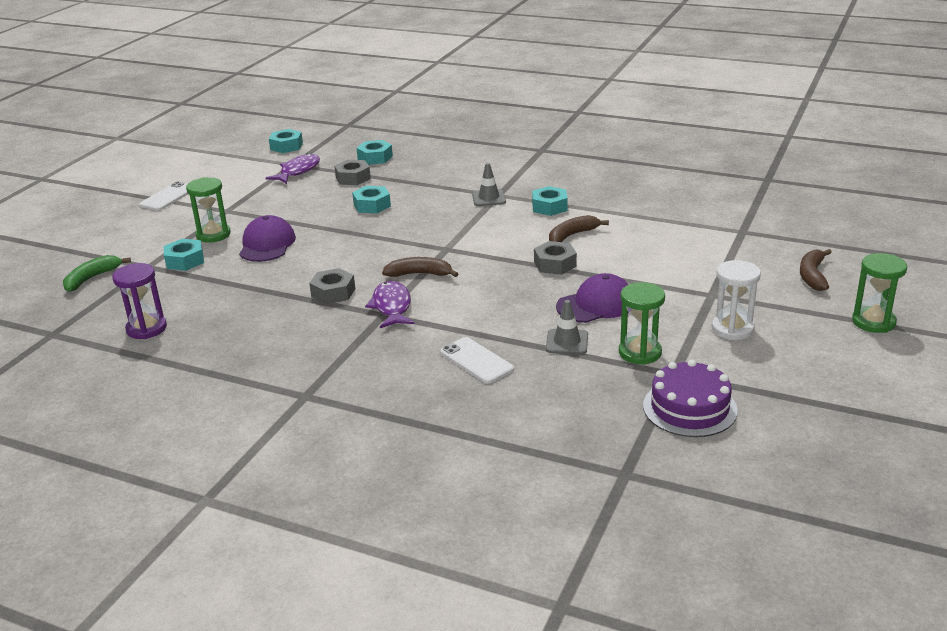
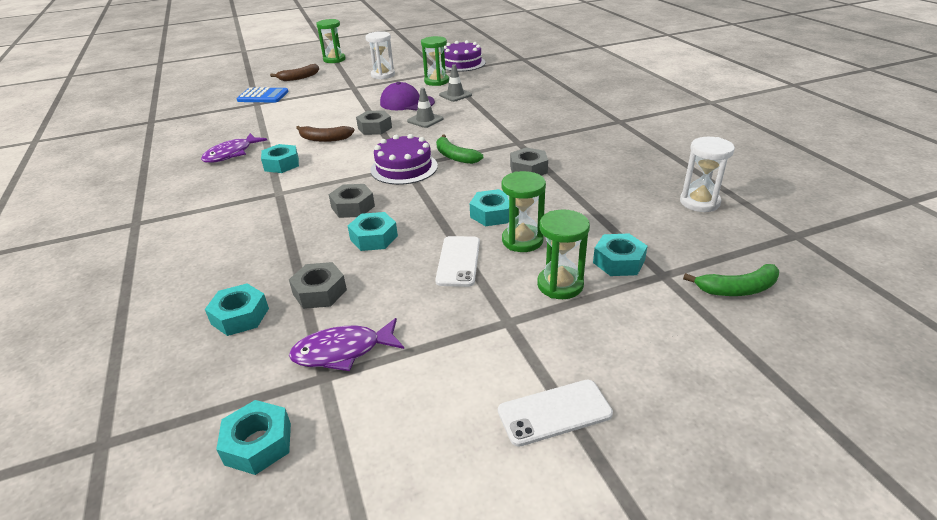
camera: 135 degrees left, 5 degrees up
(146, 329) = (699, 202): purple hourglass -> white hourglass
(267, 244) = (522, 240): purple cap -> green hourglass
(312, 249) = (492, 214): none -> turquoise nut
(391, 307) = (506, 144): purple fish -> purple fish (231, 154)
(419, 274) = (455, 156): brown banana -> green banana
(424, 211) = (353, 207): none -> grey nut
(444, 247) = (404, 168): none -> purple cake
(476, 361) = (510, 103): white phone -> white phone (458, 261)
(489, 198) = (291, 193): grey traffic cone -> grey traffic cone (425, 120)
(765, 239) = (263, 96): none -> blue calculator

